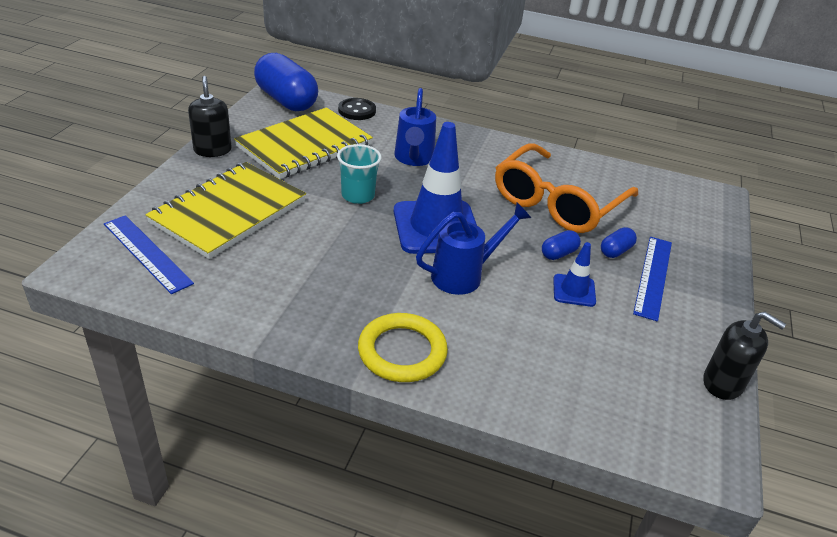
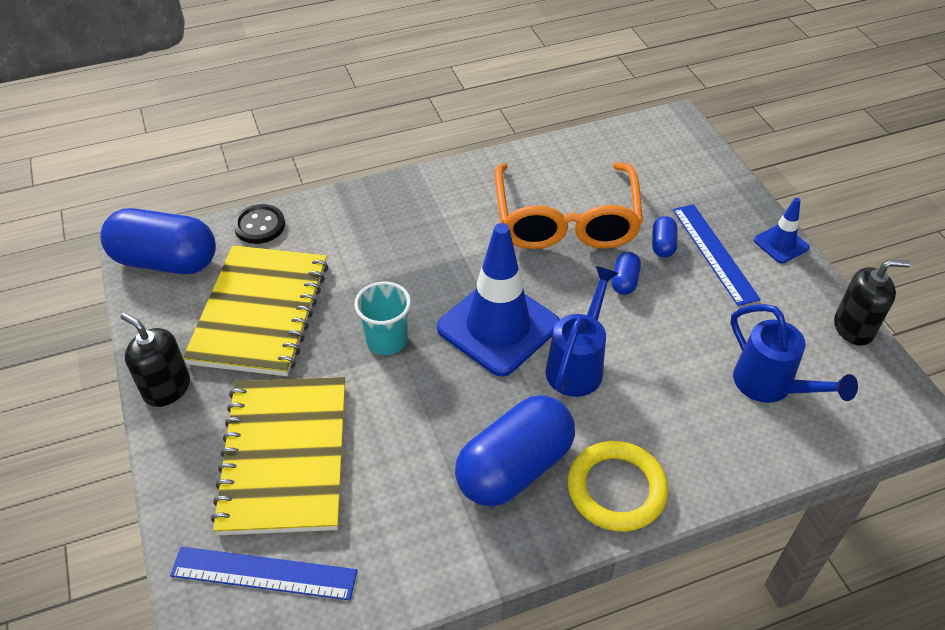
camera: 35 degrees left, 10 degrees up
(350, 298) = (514, 467): none -> blue capsule
(413, 159) = (388, 255): blue watering can -> blue watering can (771, 387)
(574, 290) = (674, 314): blue traffic cone -> blue traffic cone (781, 244)

